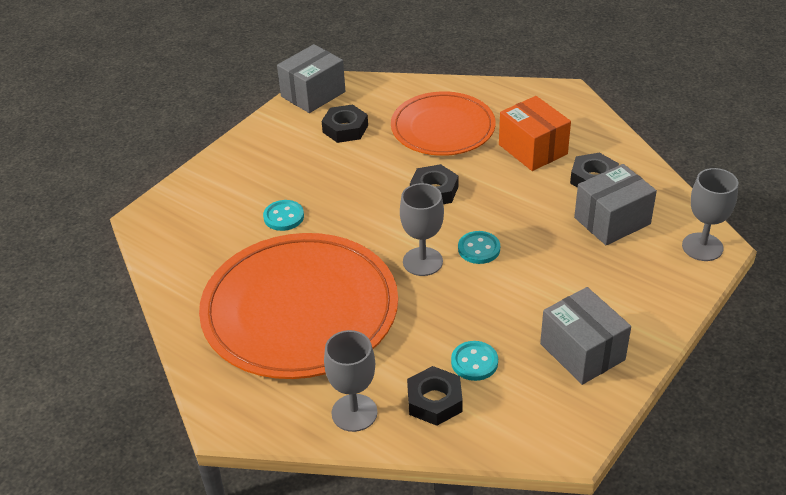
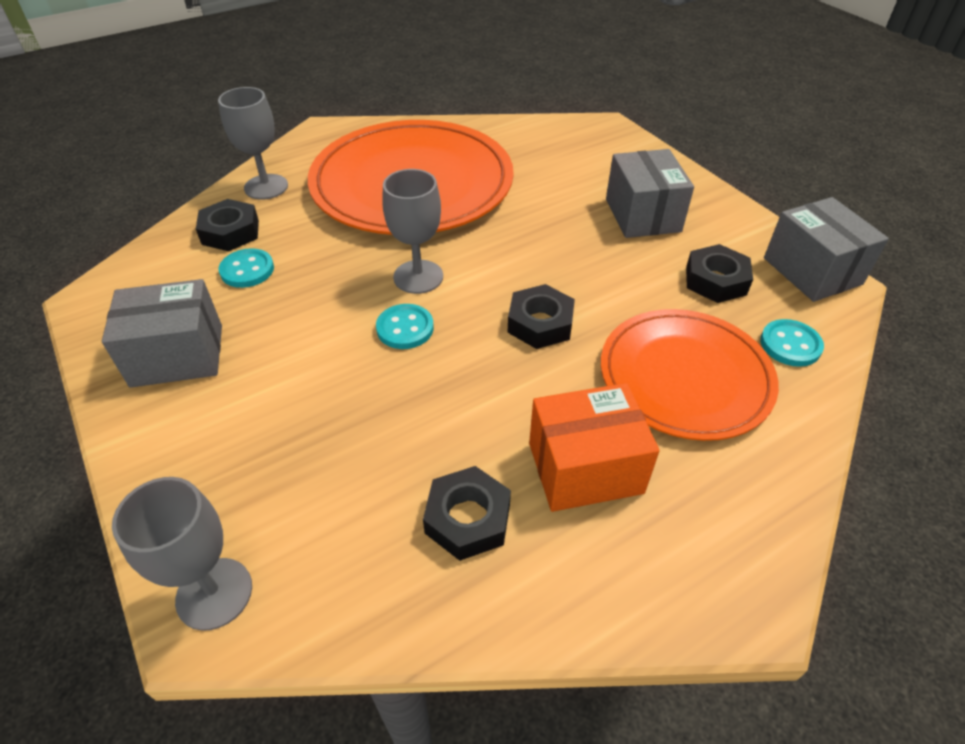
camera: 110 degrees right, 5 degrees up
(284, 217) = (559, 200): turquoise button -> turquoise button (790, 345)
(612, 221) = (357, 495): grey box -> grey box (642, 215)

